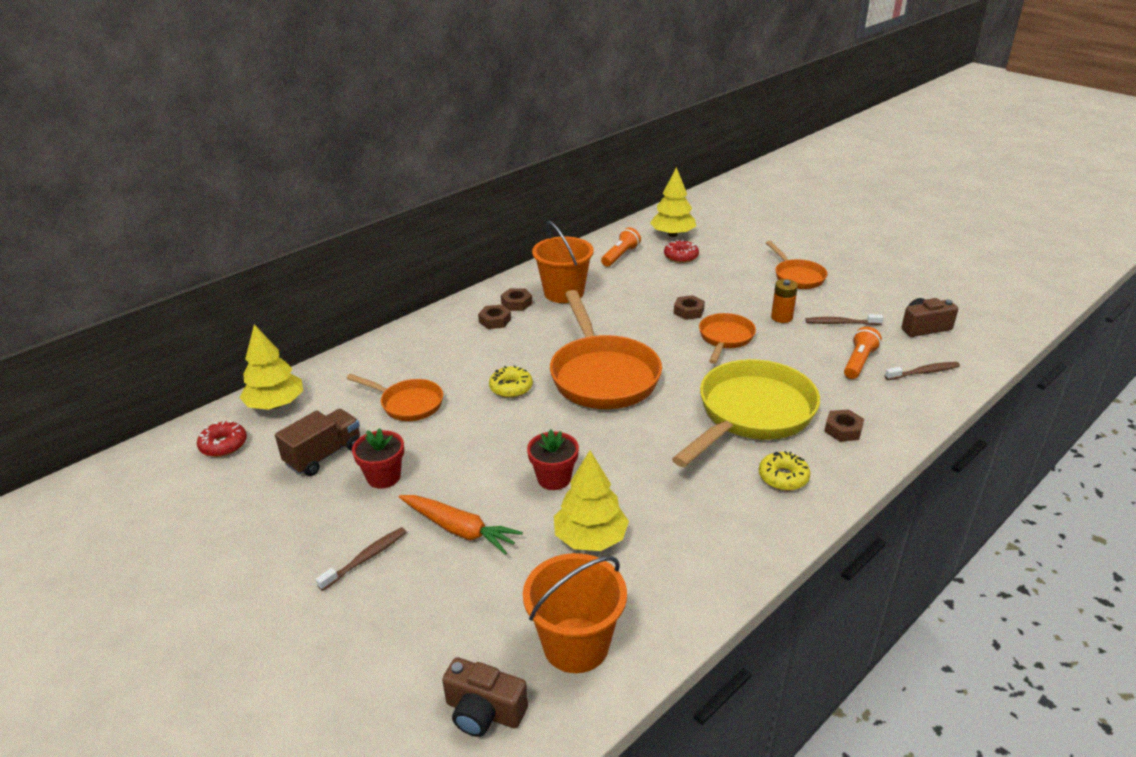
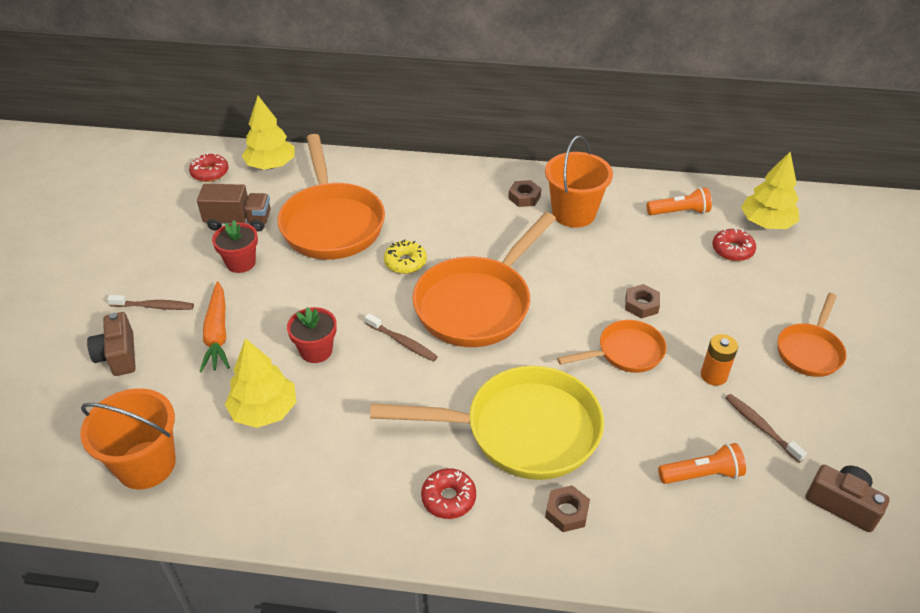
camera: 50 degrees right, 10 degrees up
(408, 404) = (332, 223): orange pan -> orange pan, size x1.85
(484, 711) = (55, 450): brown camera -> brown camera (118, 355)
(495, 321) = (485, 200): brown nut -> none
(783, 477) = (448, 498): yellow donut -> red donut
(923, 372) = (746, 539): brown toothbrush -> brown toothbrush (402, 342)

